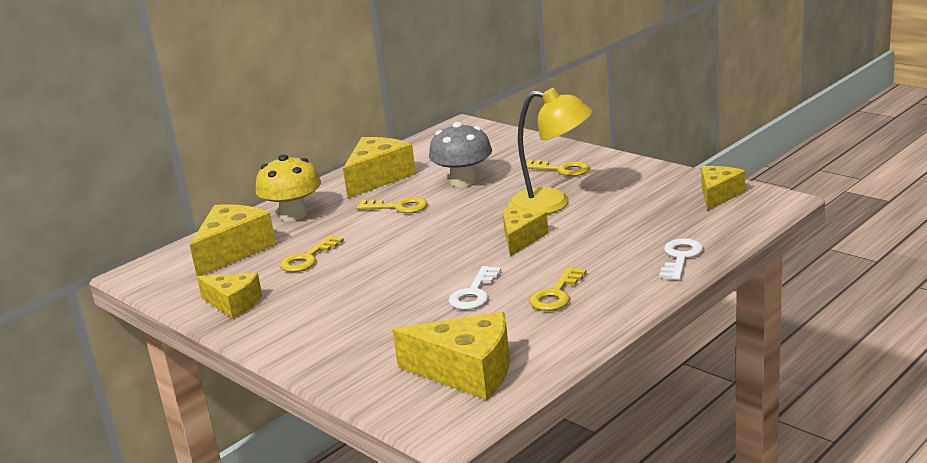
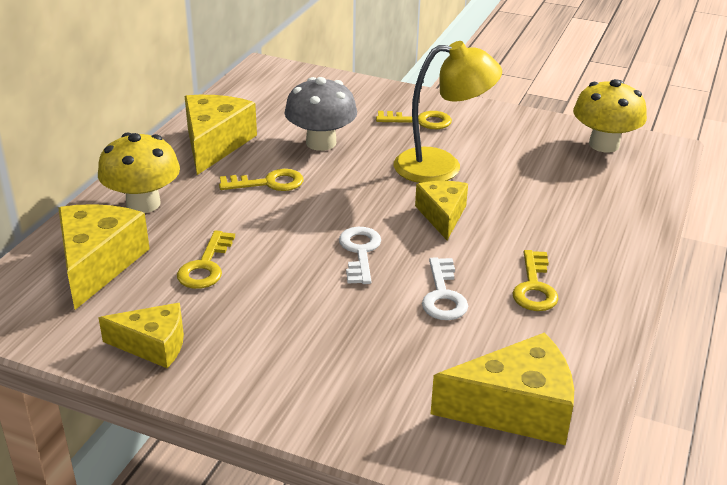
camera: 25 degrees left, 10 degrees up
(680, 257) = (625, 226): white key -> white key (360, 252)
(718, 195) = (604, 144): yellow cheese -> yellow mushroom

